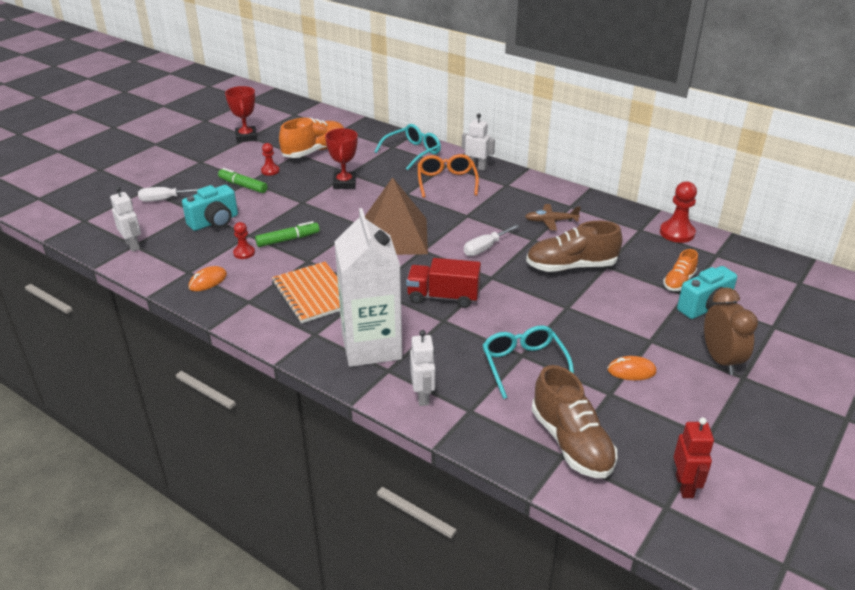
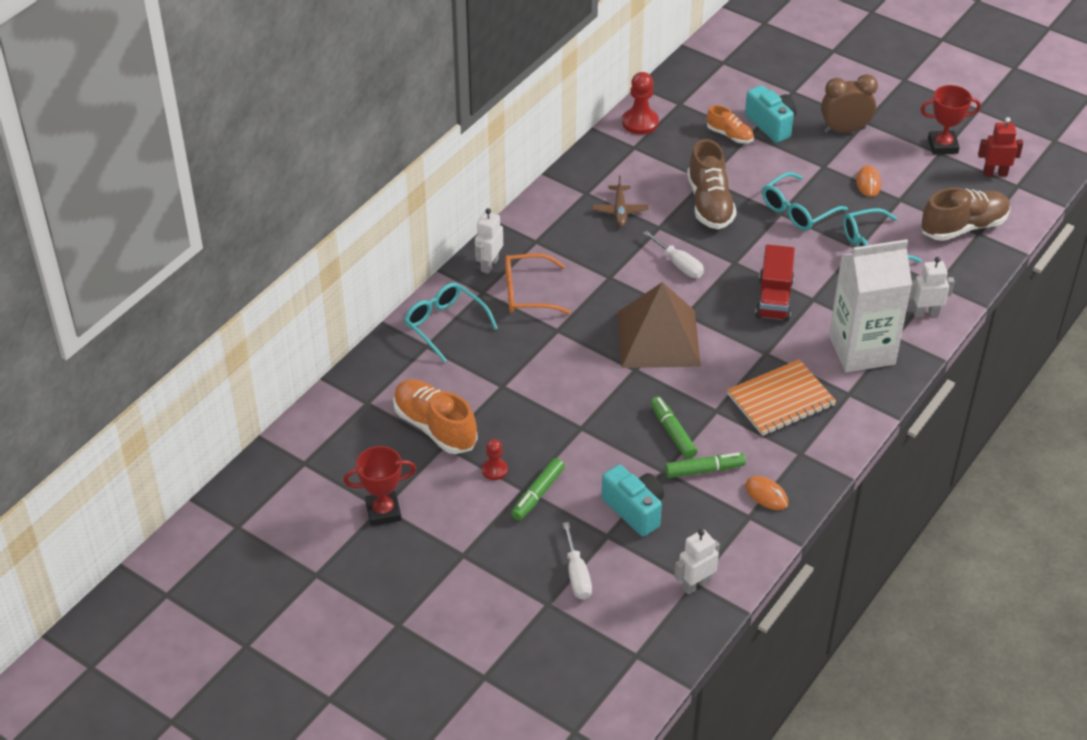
camera: 90 degrees left, 10 degrees up
(244, 253) = (704, 470): red pawn -> green marker
(344, 183) = (531, 389): red trophy -> red trophy (942, 146)
(573, 318) = (797, 210): none -> turquoise glasses

